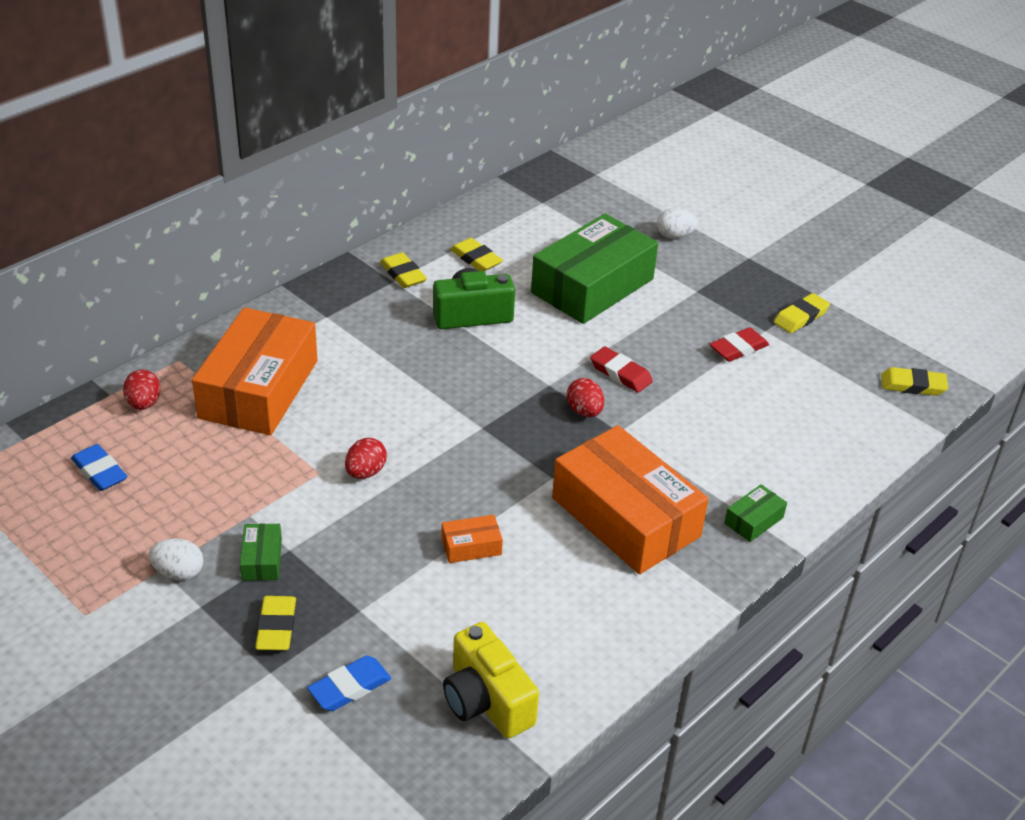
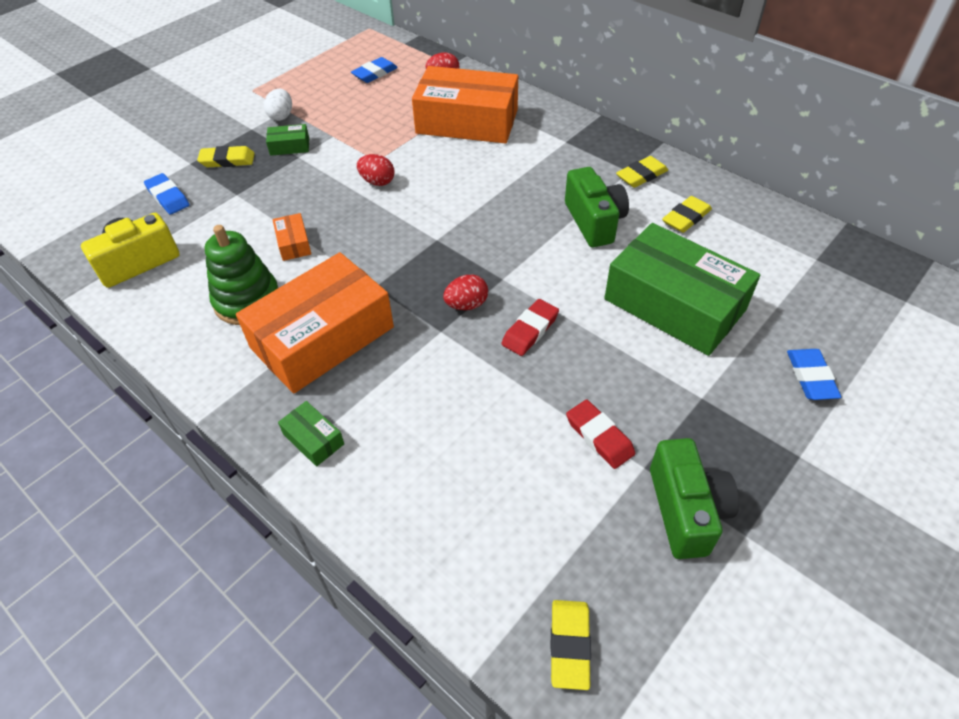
camera: 90 degrees right, 10 degrees up
(566, 583) = (247, 301): none -> green stacking toy
(675, 235) = (811, 377): white egg -> blue eraser
(801, 317) = (686, 510): yellow eraser -> green camera

